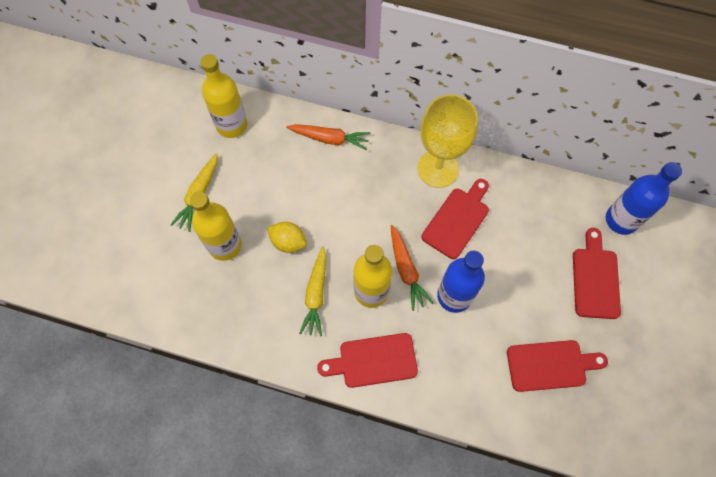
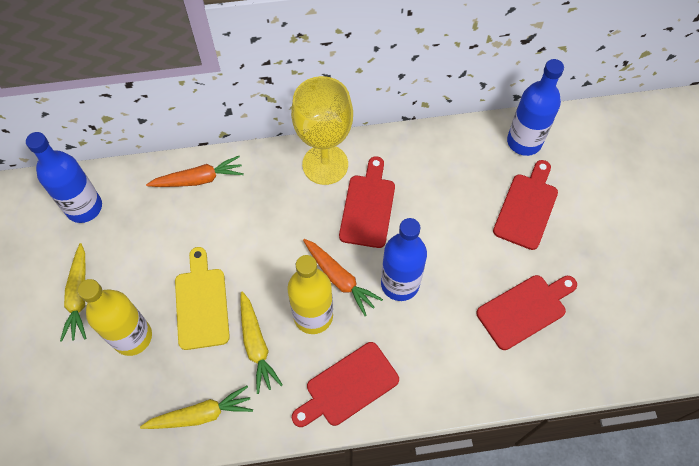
camera: 25 degrees left, 5 degrees down
(232, 125) = (84, 207): yellow bottle -> blue bottle
(250, 329) = (200, 414): none -> yellow carrot
(288, 242) = (201, 303): yellow lemon -> yellow cutting board
(595, 279) = (527, 207): red cutting board -> red cutting board turned 45 degrees clockwise

